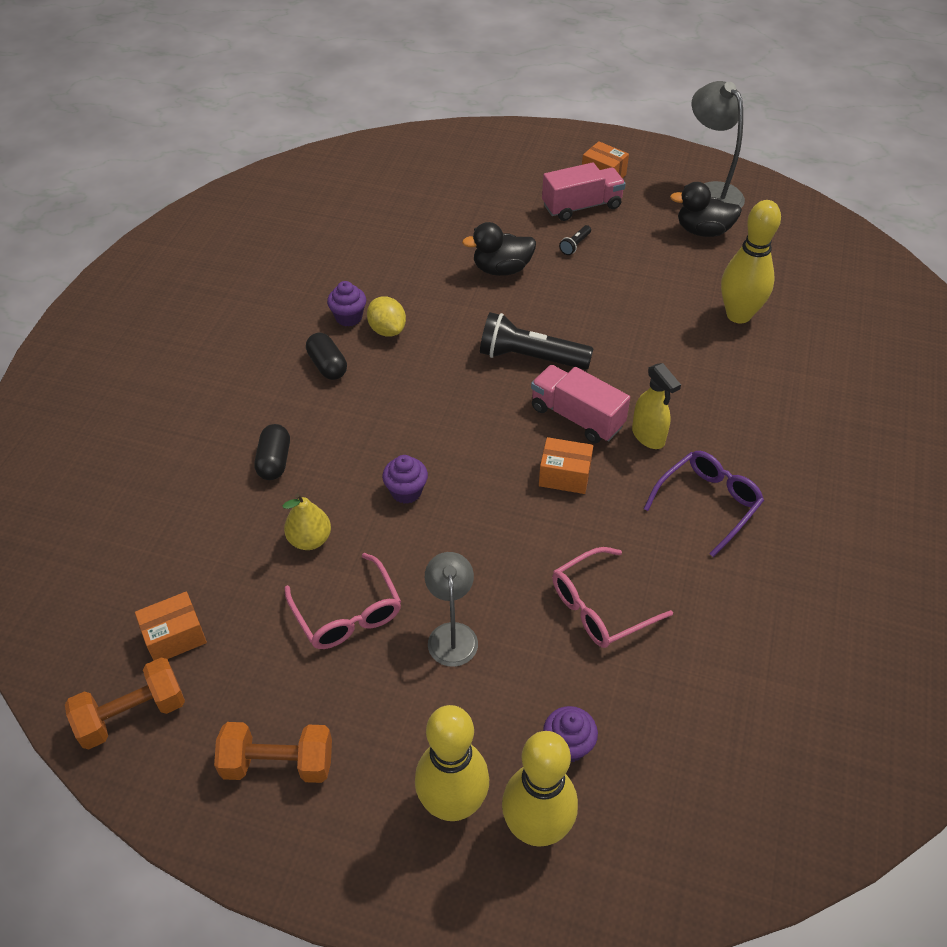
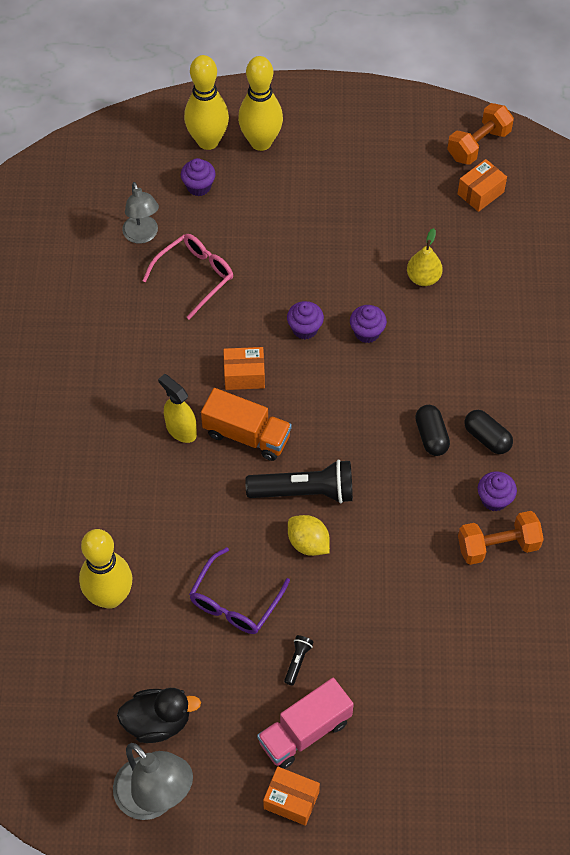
camera: 165 degrees right, 10 degrees up
(274, 461) = (483, 334): black capsule -> black capsule (431, 436)
(278, 763) = (374, 139): orange dumbbell -> orange dumbbell (498, 546)
(347, 614) = (371, 233): pink glasses -> none
(387, 330) = (451, 493): yellow lemon -> yellow lemon (308, 543)
(452, 634) = (294, 235): grey lamp -> grey lamp (142, 235)
(478, 511) = (305, 329): none -> purple cupcake
(501, 269) = (366, 603): black duck -> none
(576, 417) = (247, 435): pink truck -> orange truck
(708, 503) = (123, 377): purple glasses -> purple glasses (235, 602)

